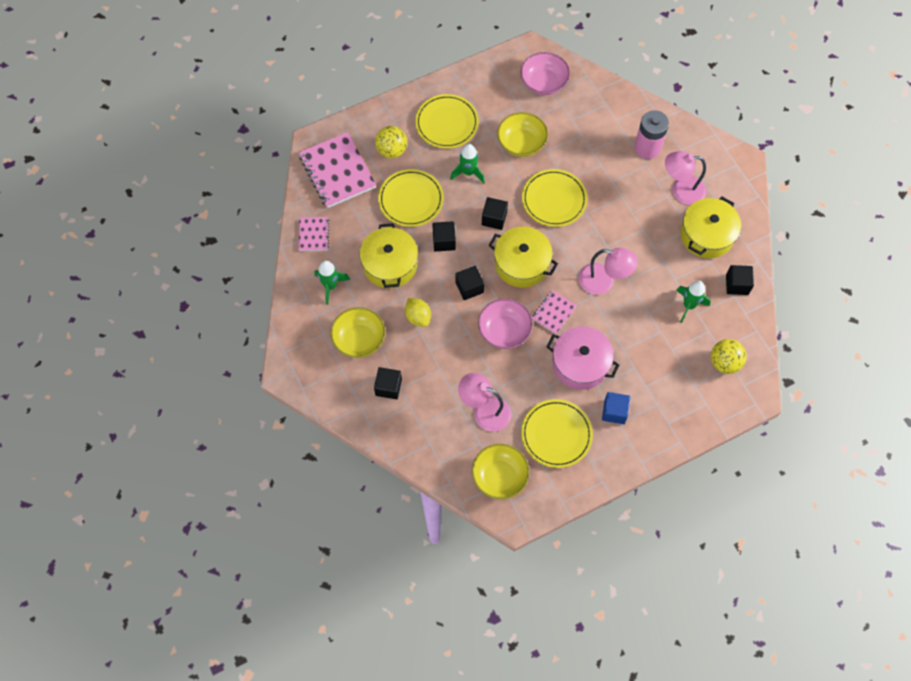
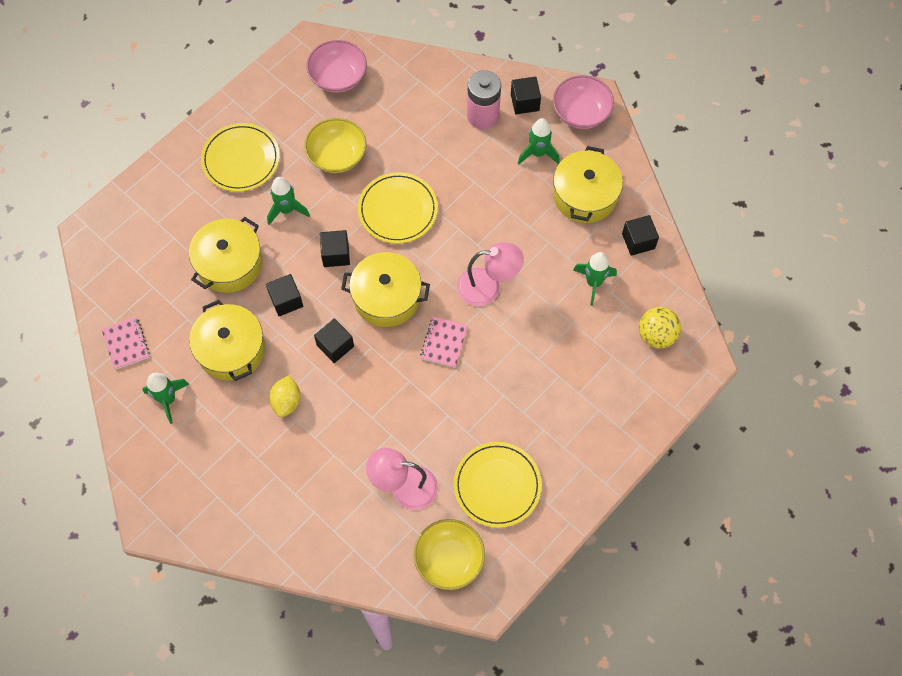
camera: 20 degrees left, 0 degrees up
(337, 171) = (129, 258): pink notebook -> none
(359, 339) = (225, 452): yellow bowl -> none
(388, 387) = (280, 498): black cube -> black cube (524, 102)
(392, 150) = (186, 212): yellow ball -> none
(411, 200) = (229, 264): yellow plate -> yellow pot
(418, 317) = (286, 401): yellow lemon -> yellow lemon turned 60 degrees clockwise
(504, 331) = (394, 383): pink bowl -> pink bowl (581, 113)
(580, 364) = (495, 392): pink pot -> none
(614, 411) = (553, 435): blue cube -> none
(681, 190) = (538, 153): pink lamp -> green rocket

